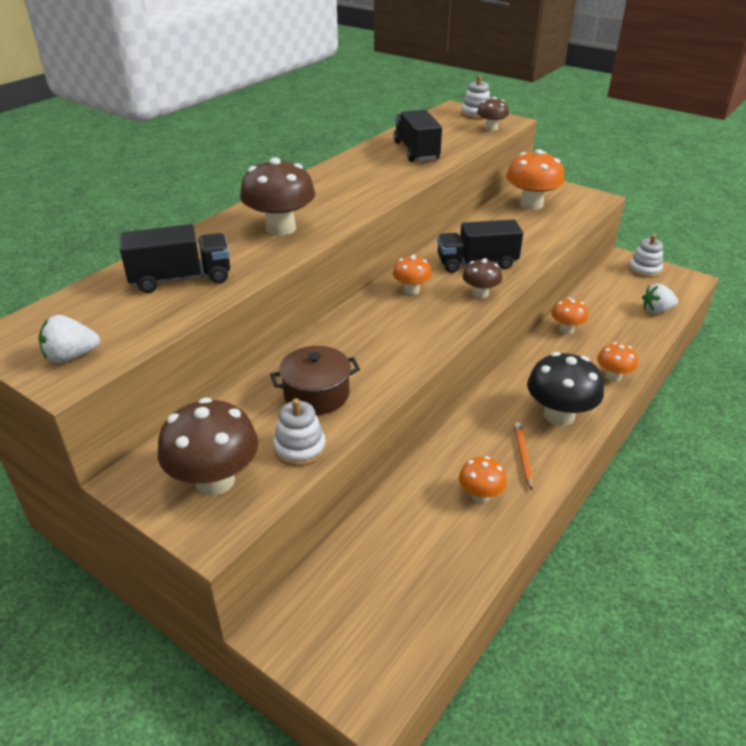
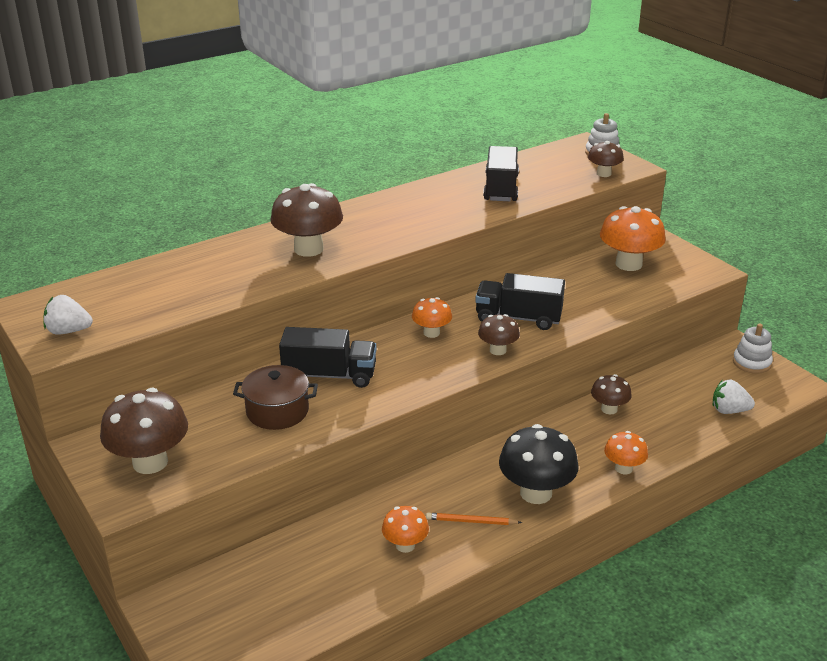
camera: 20 degrees right, 5 degrees down
(181, 279) = (192, 281): black truck -> black truck (329, 375)
(300, 448) = (234, 453): white stacking toy -> none
(523, 456) = (471, 521): orange pencil -> orange pencil turned 105 degrees counterclockwise
(566, 329) = (609, 409): orange mushroom -> brown mushroom

